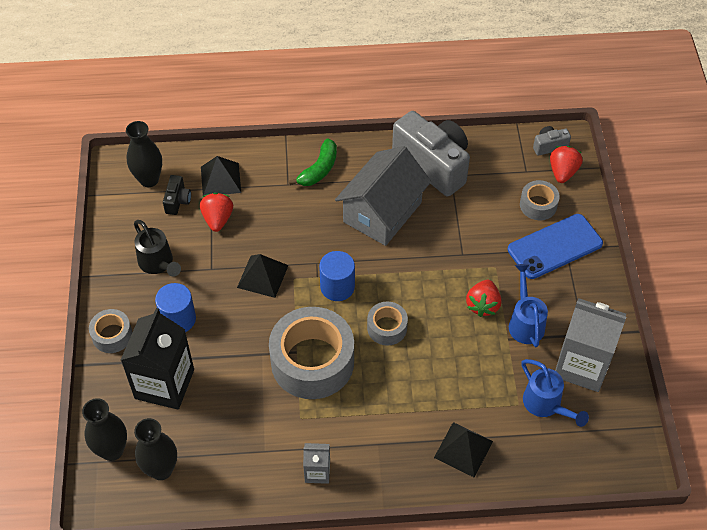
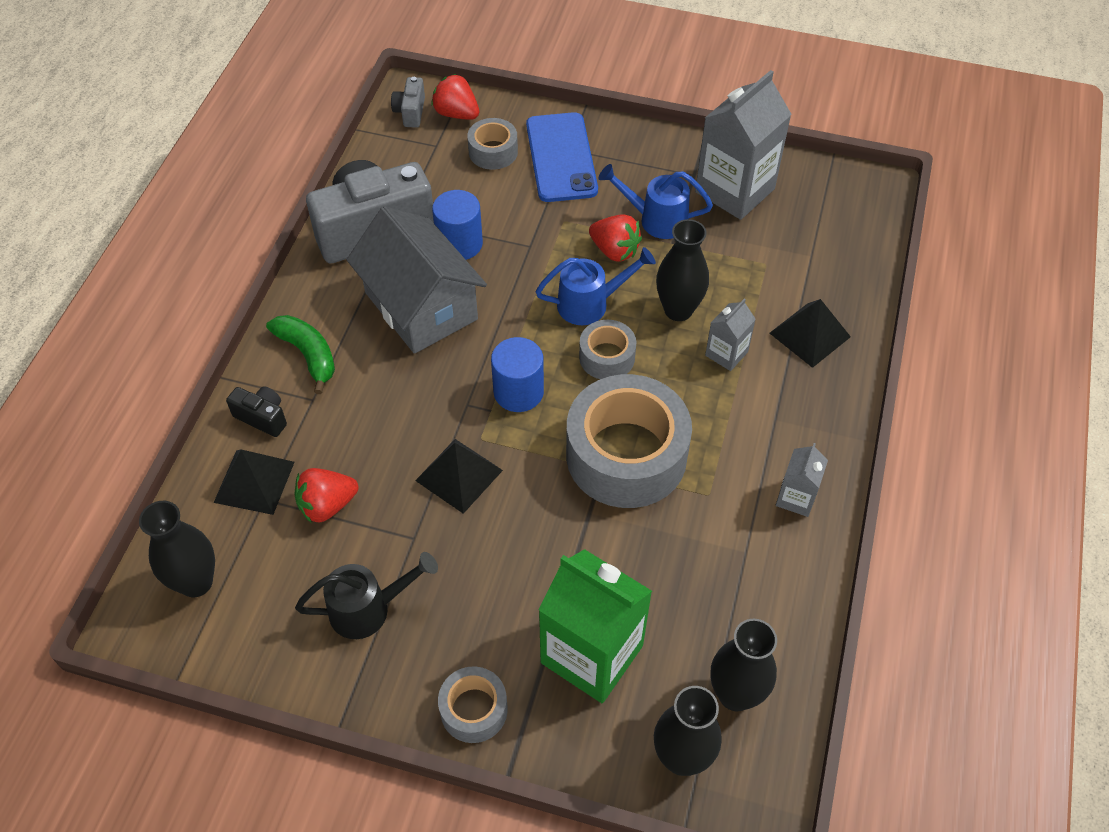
camera: 70 degrees left, 0 degrees up
(164, 384) = (591, 654): black carton -> green carton
(177, 201) = (263, 551): black camera -> black camera (262, 417)
(178, 319) = (484, 606): blue cylinder -> blue cylinder (459, 244)
(218, 219) = (327, 505): red strawberry -> red strawberry turned 45 degrees counterclockwise
(421, 399) = (726, 353): none -> grey carton
(447, 359) = (678, 310): none -> black vase
(546, 405) = (775, 239): blue watering can -> blue watering can (590, 304)

